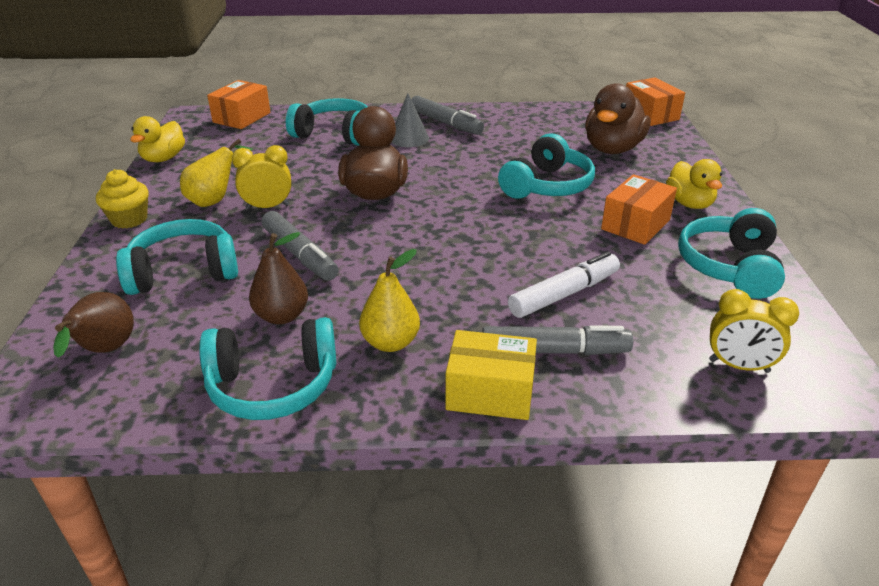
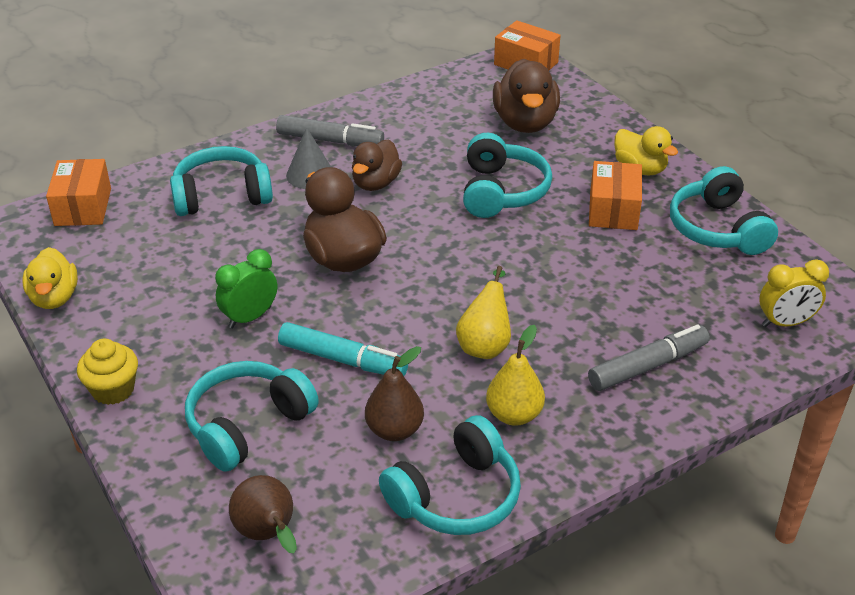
camera: 30 degrees left, 5 degrees up
(215, 200) = (183, 330): yellow pear -> yellow pear (485, 344)
(267, 207) = (250, 317): yellow clock -> green clock
(300, 254) = (343, 359): grey marker -> turquoise marker
(451, 155) = (376, 183): none -> brown duck
(490, 392) = (630, 424): yellow box -> none
(564, 294) = (612, 308): white marker -> none

